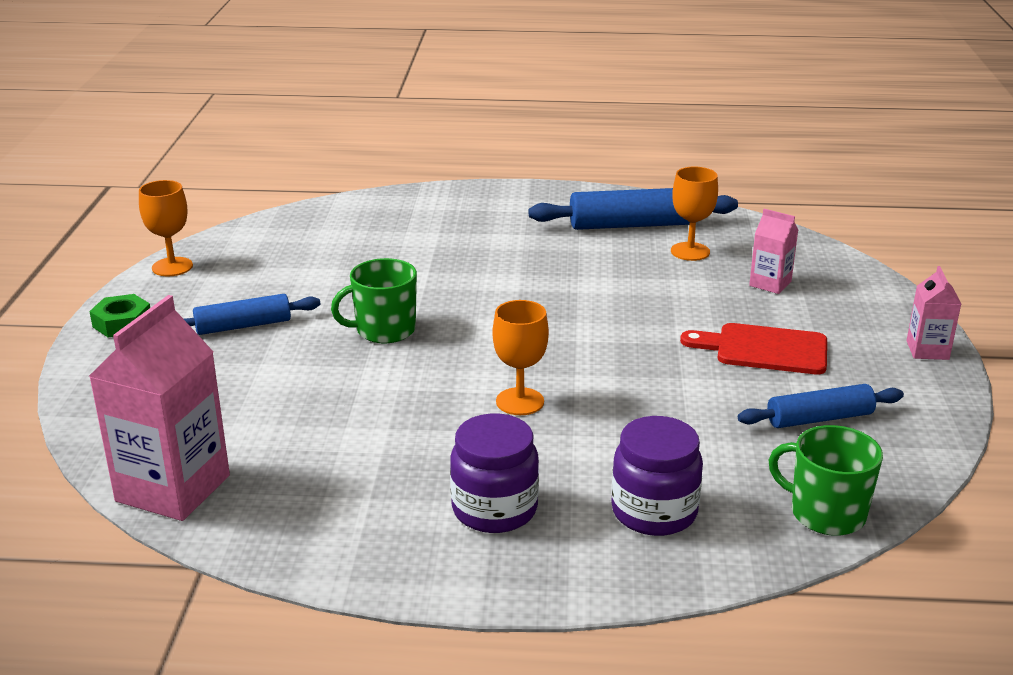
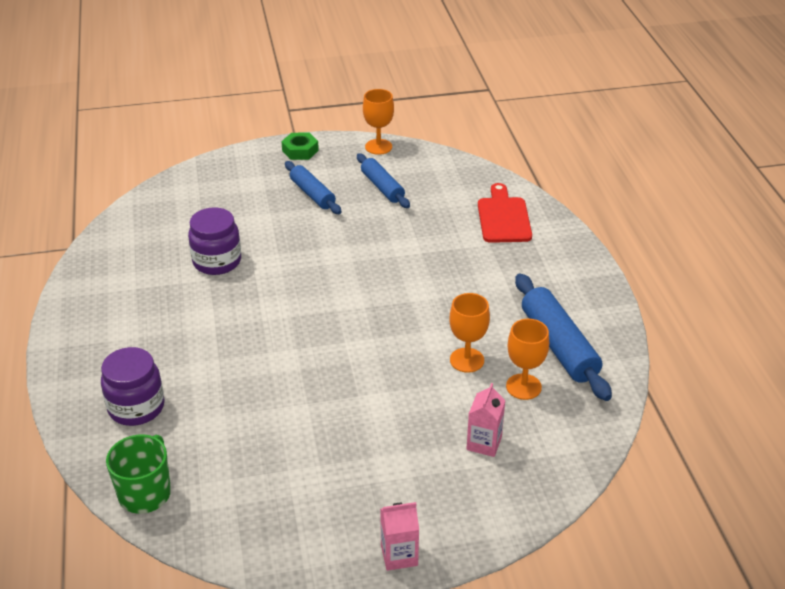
camera: 75 degrees right, 10 degrees up
(173, 488) = (134, 218): pink carton -> none
(384, 330) = (327, 251): green mug -> none
(494, 509) = (130, 338): purple jar -> purple jar (217, 261)
(520, 401) = (252, 328): orange goblet -> orange goblet (467, 360)
(764, 349) = (365, 447): red cutting board -> red cutting board (503, 217)
(819, 418) = (268, 485): blue rolling pin -> blue rolling pin (382, 187)

